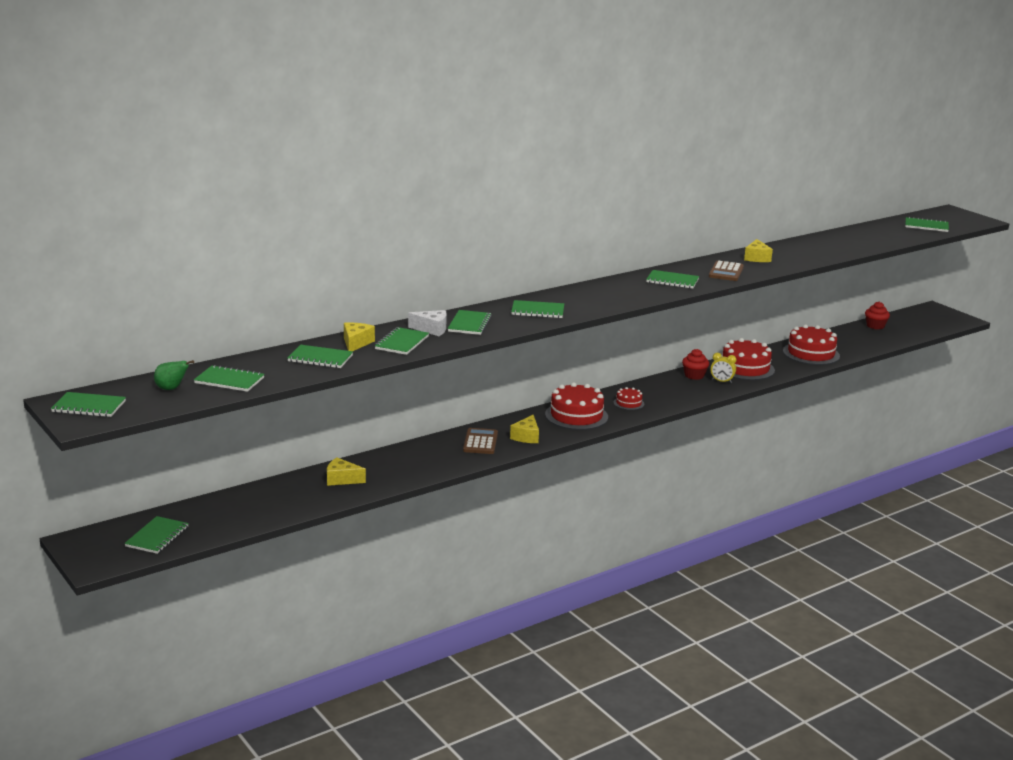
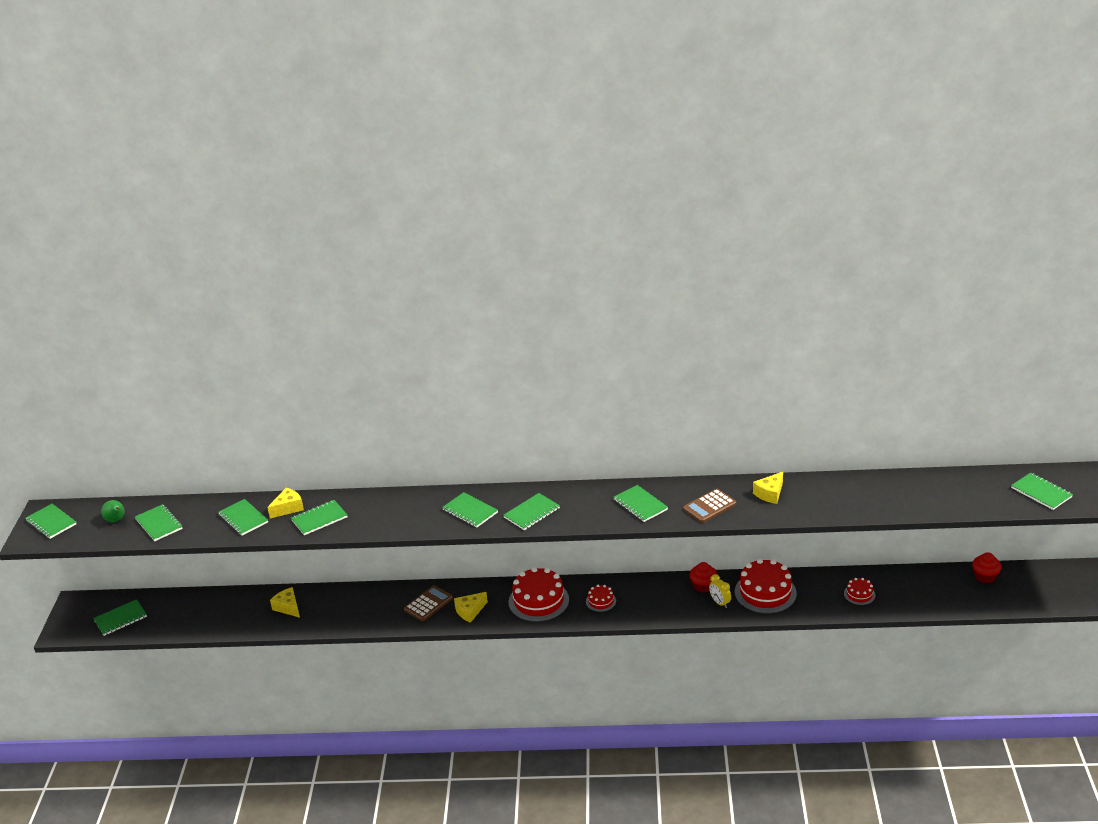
camera: 40 degrees right, 10 degrees up
(432, 329) = (361, 509): white cheese -> none
(469, 324) = (396, 511): green notebook -> green notebook (532, 513)
(811, 353) = (859, 594): red cake -> red cake, size x0.50

